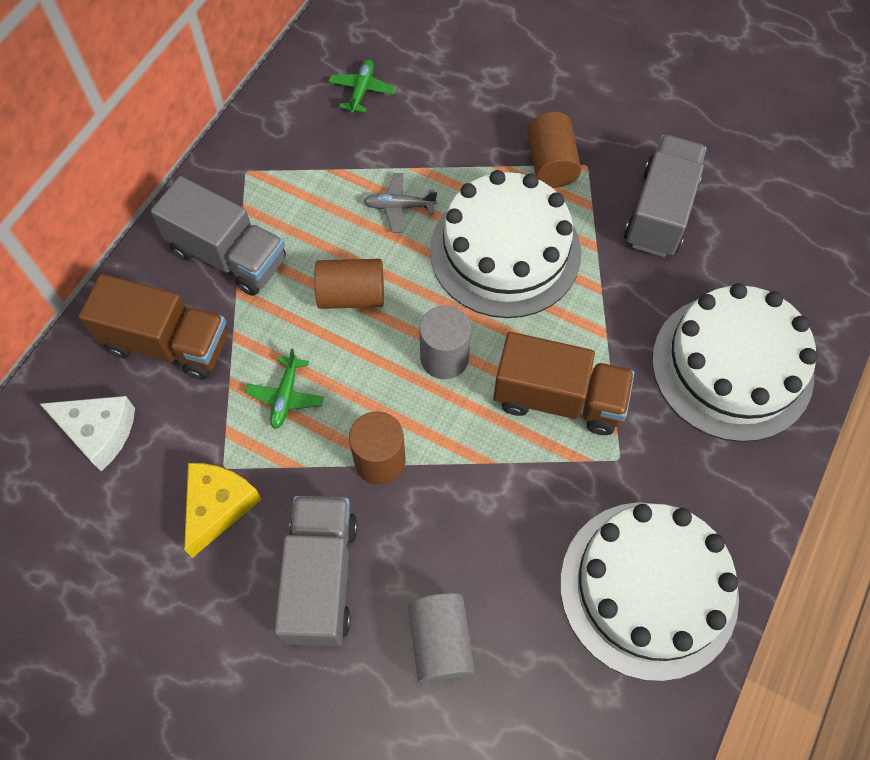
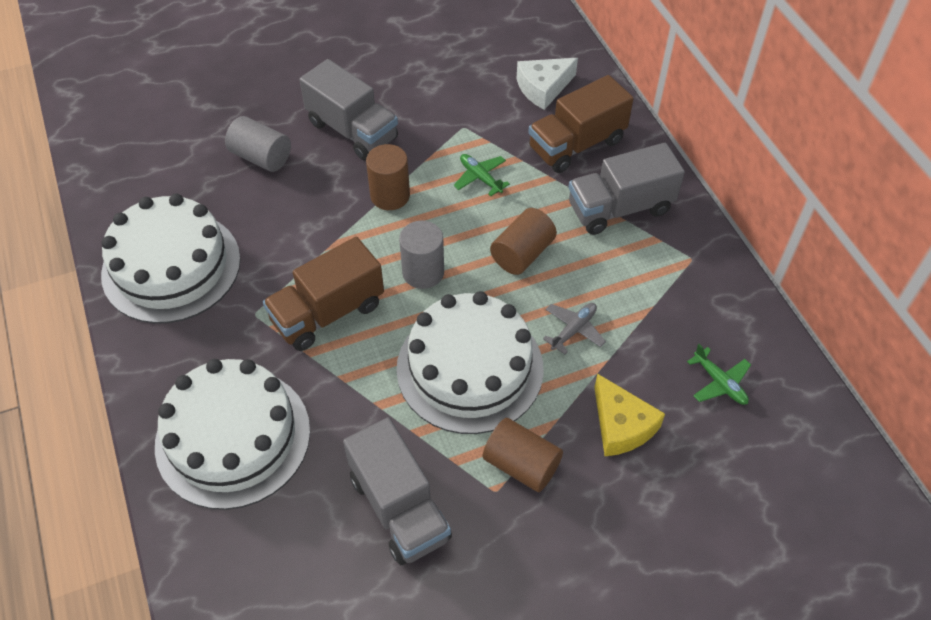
camera: 130 degrees right, 10 degrees down
(218, 506) = (442, 113): yellow cheese -> yellow cheese (621, 425)

